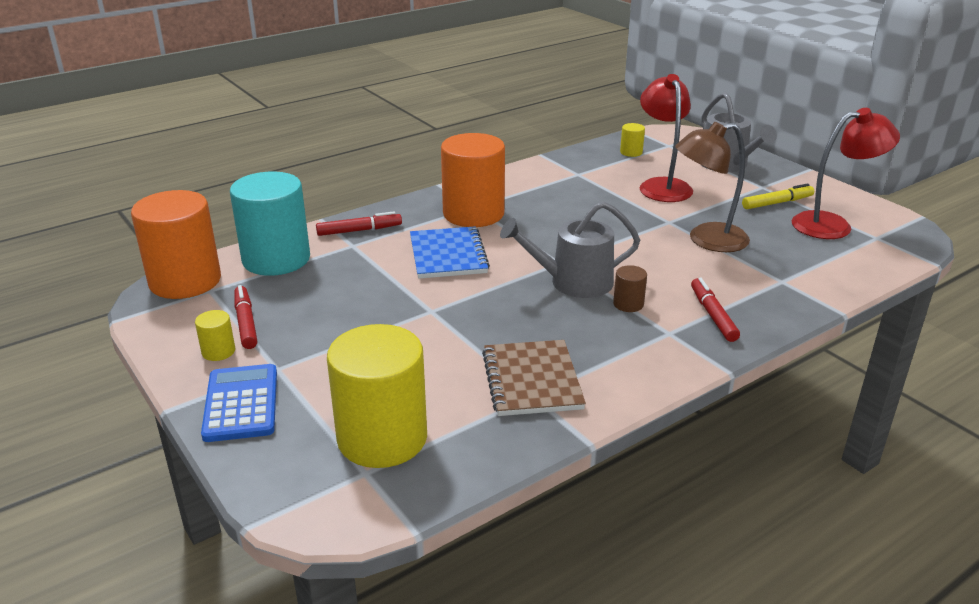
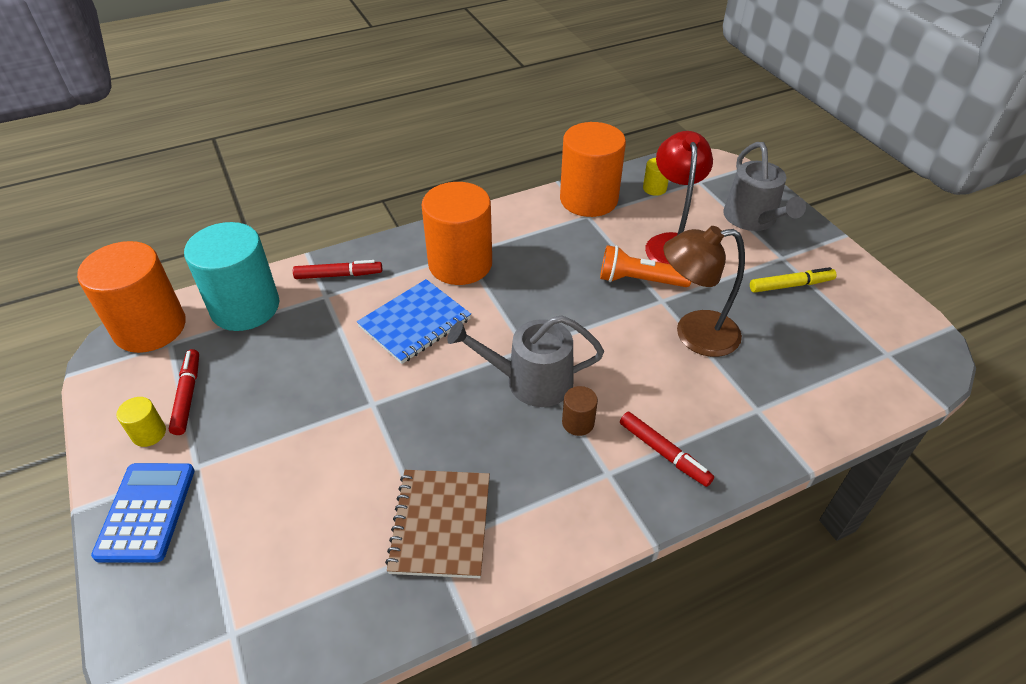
camera: 10 degrees right, 15 degrees up
(382, 438) = (264, 586): yellow cylinder -> none
(448, 255) = (415, 323): blue notebook -> blue notebook turned 45 degrees clockwise
(574, 164) = (588, 199): none -> orange cylinder
(643, 211) = (639, 280): none -> orange flashlight
(713, 315) = (664, 453): red marker -> red marker turned 135 degrees clockwise
(833, 225) = (843, 328): red lamp -> none

